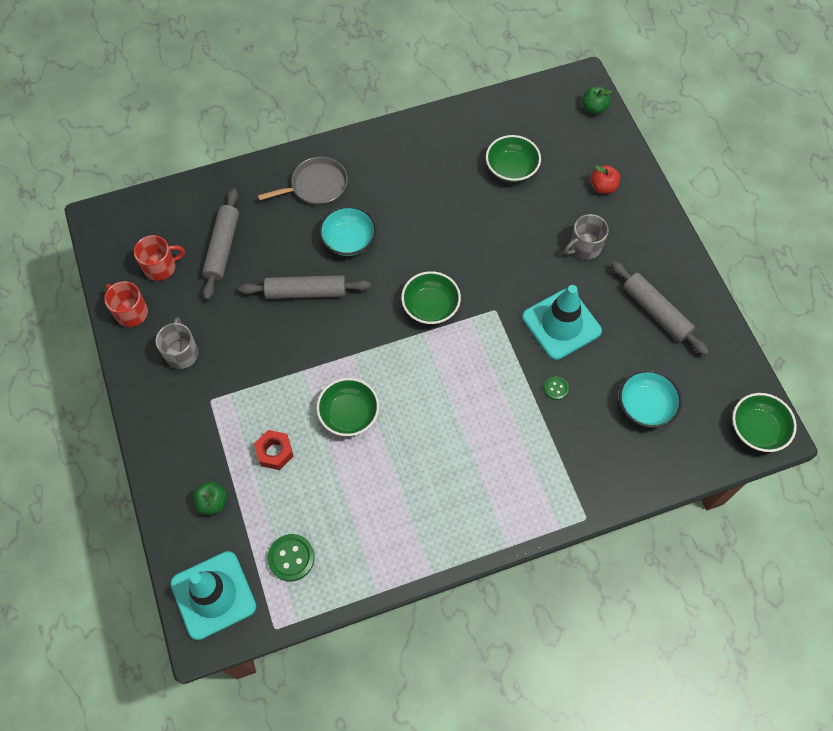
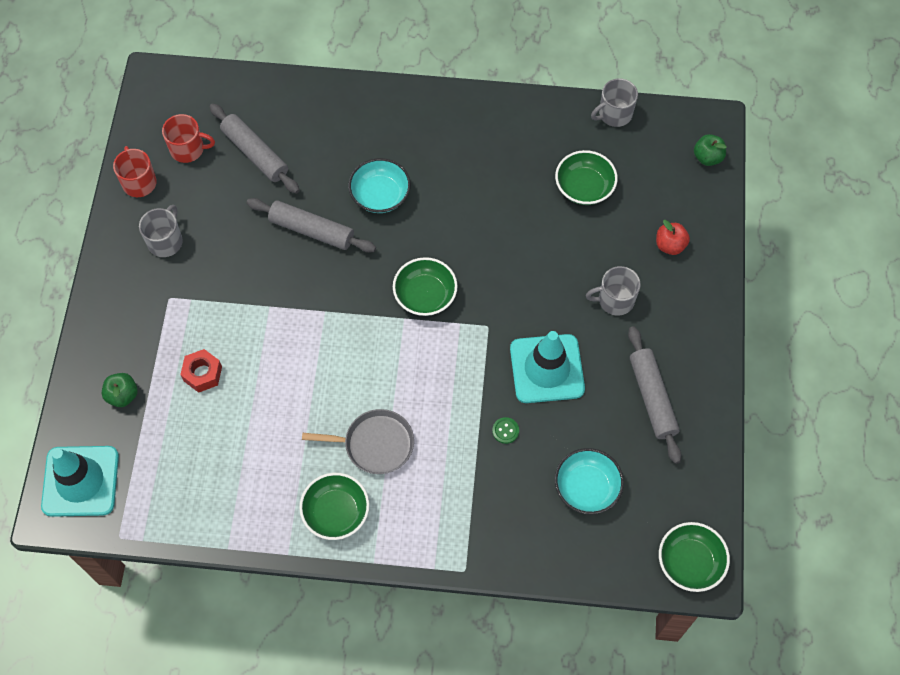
camera: 25 degrees right, 0 degrees up
(222, 248) = (255, 154): grey rolling pin -> grey rolling pin turned 75 degrees counterclockwise
(291, 558) = (167, 479): green button -> none
(316, 186) = (377, 127): grey pan -> grey pan (375, 444)
(349, 414) = (290, 367): green bowl -> green bowl (336, 512)
(503, 102) = (614, 114): none -> grey mug

